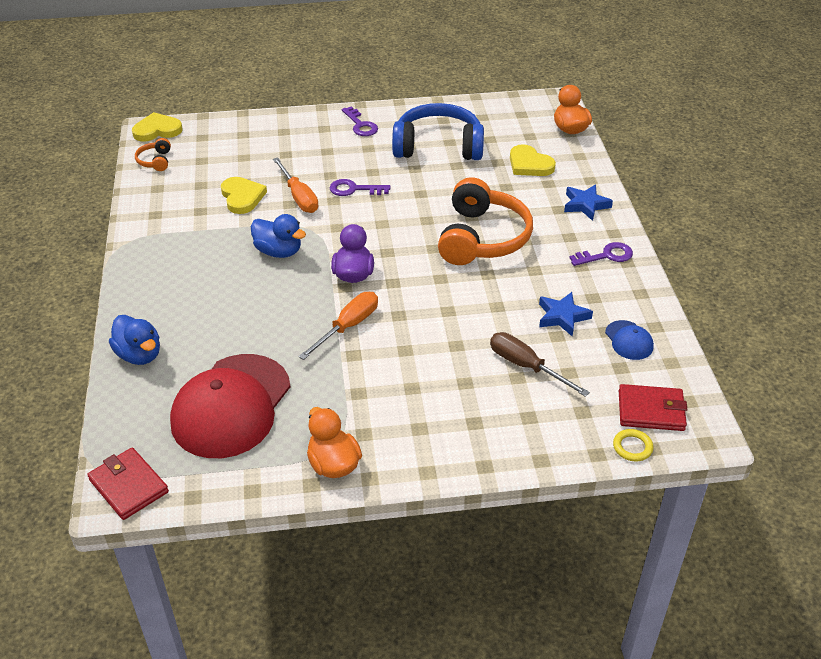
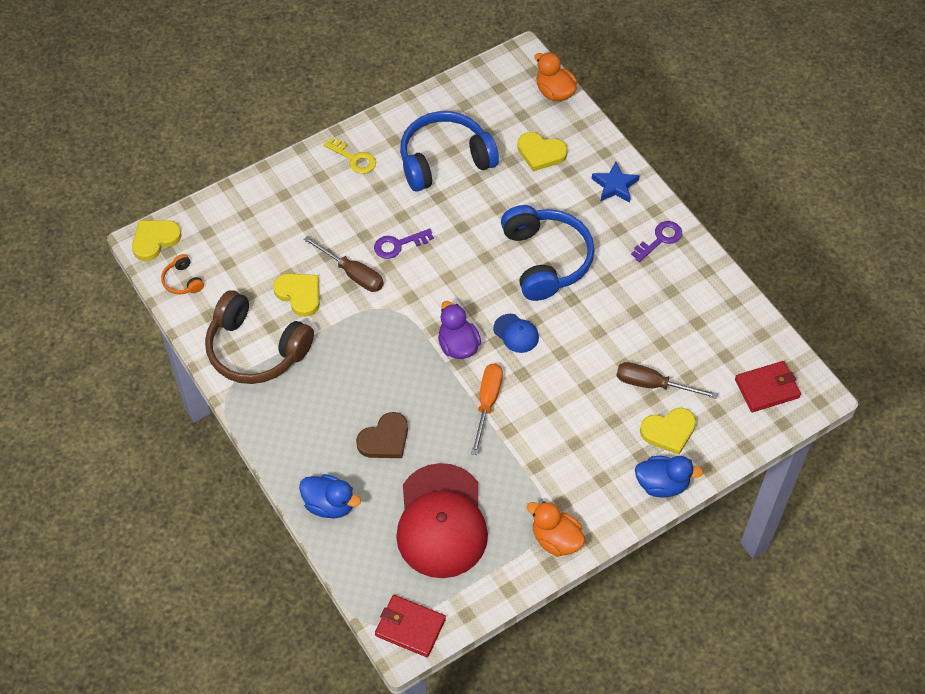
camera: 25 degrees left, 15 degrees up
(174, 222) = (256, 349): none -> brown headphones
(231, 322) = (385, 439): none -> brown heart
(279, 251) = (376, 346): blue duck -> blue duck (662, 484)
(299, 197) = (353, 274): orange screwdriver -> brown screwdriver
(360, 125) = (354, 158): purple key -> yellow key
(482, 238) = (545, 260): orange headphones -> blue headphones
(518, 412) = (669, 431): none -> yellow heart
(562, 317) = (656, 321): blue star -> none
(629, 340) = (720, 325): blue cap -> blue cap (516, 333)
(632, 447) = (768, 428): yellow ring -> none

